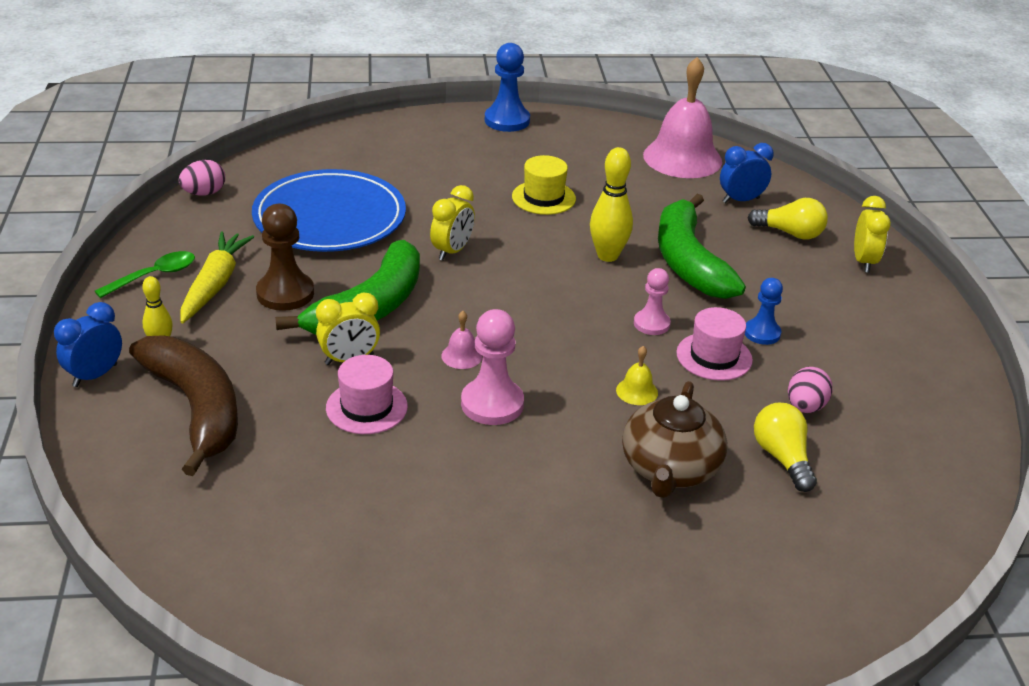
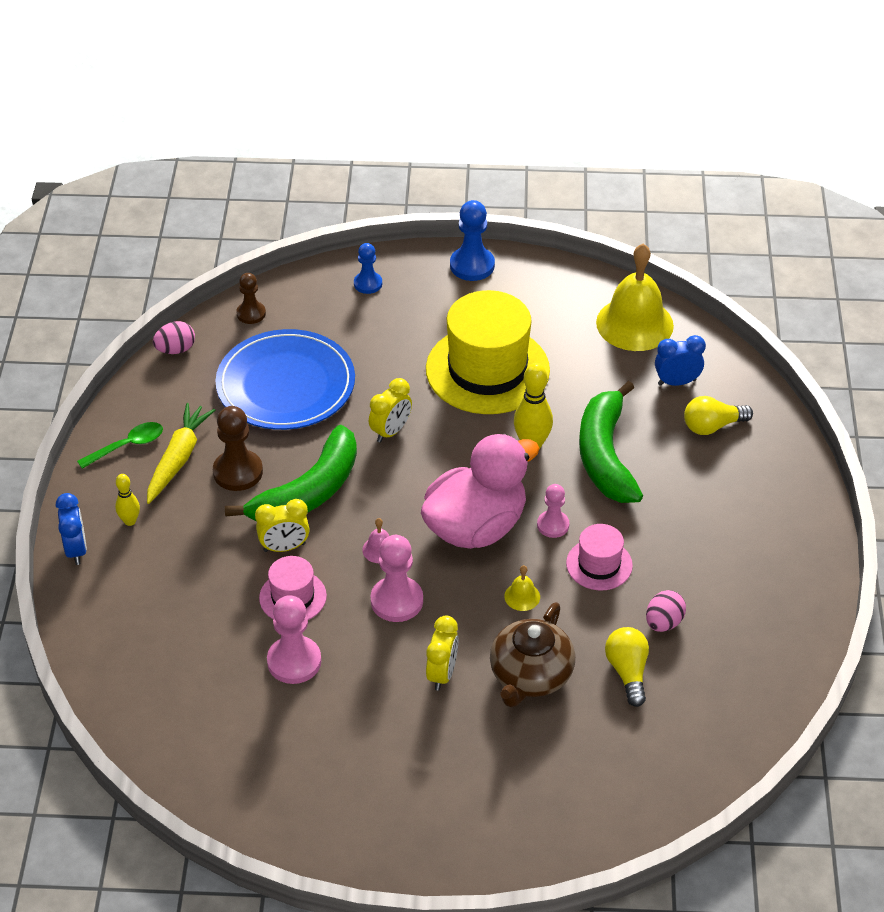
camera: 10 degrees right, 10 degrees up
(95, 375) = (76, 550): blue clock -> blue clock turned 120 degrees clockwise
(196, 408) = (155, 588): brown banana -> none
(284, 162) = (251, 313): none -> brown pawn
(378, 473) = (294, 661): none -> pink pawn
(543, 197) = (487, 370): yellow hat -> yellow hat, size x2.05
(566, 329) = (476, 527): none -> pink duck
(682, 158) = (634, 324): pink bell -> yellow bell
(762, 333) = (649, 542): blue pawn -> blue pawn (368, 284)
(790, 233) = (712, 426): yellow light bulb -> yellow light bulb turned 135 degrees clockwise
(864, 262) = (772, 465): yellow clock -> yellow clock (442, 674)

